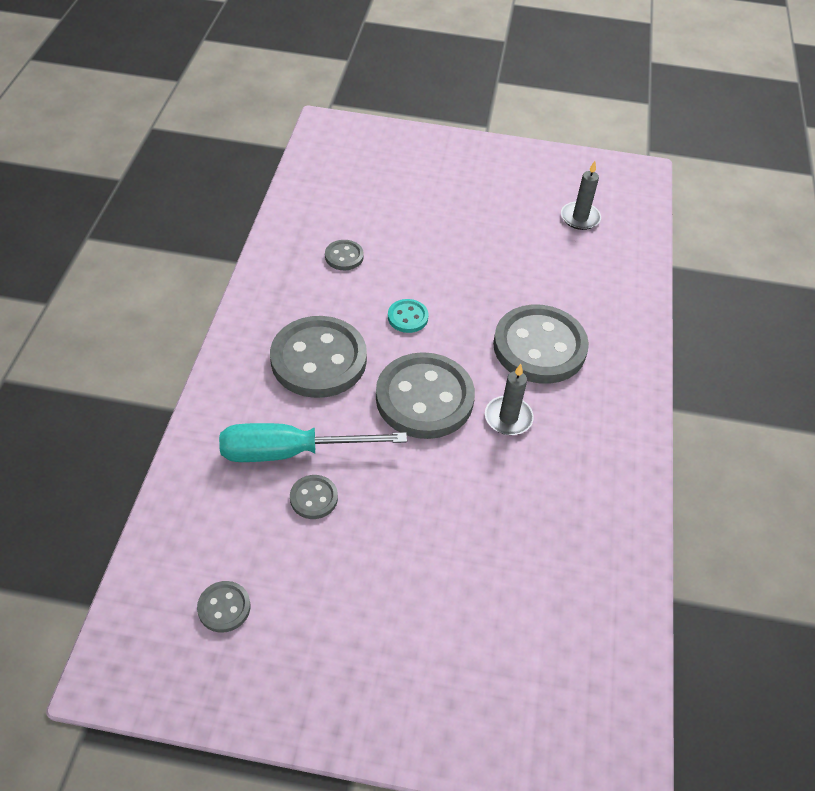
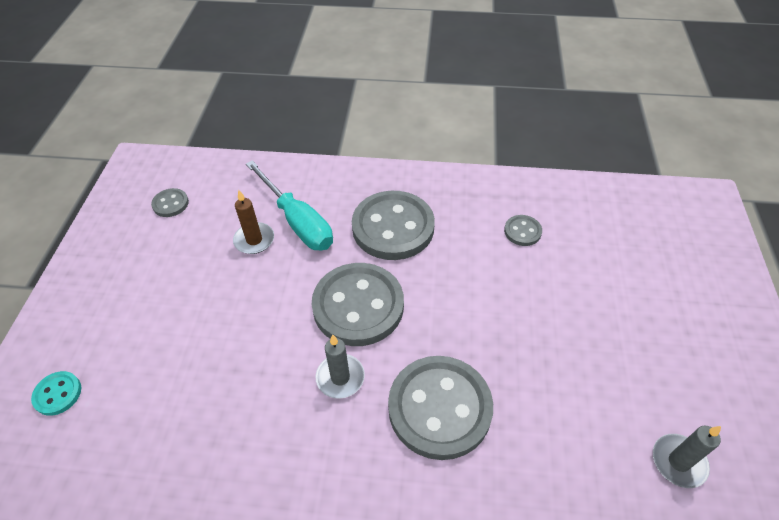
camera: 90 degrees right, 0 degrees up
(290, 452) = (297, 221): turquoise screwdriver -> turquoise screwdriver turned 150 degrees clockwise
(314, 498) = (254, 240): grey button -> brown candle
(407, 317) = (456, 286): turquoise button -> turquoise button (58, 394)

